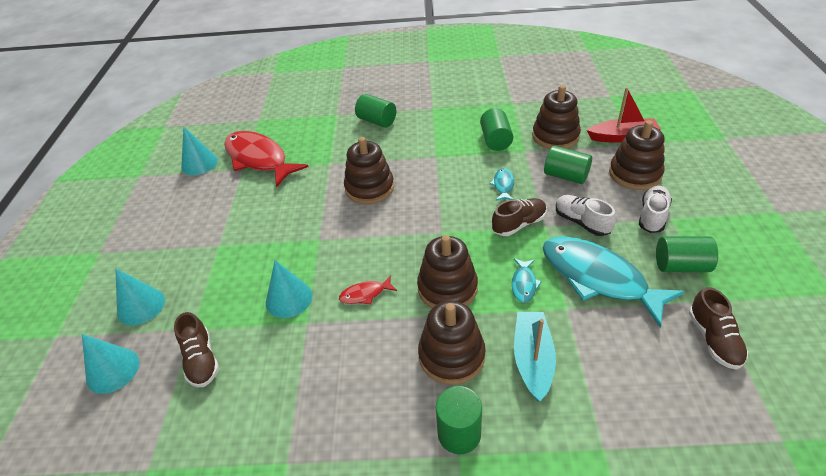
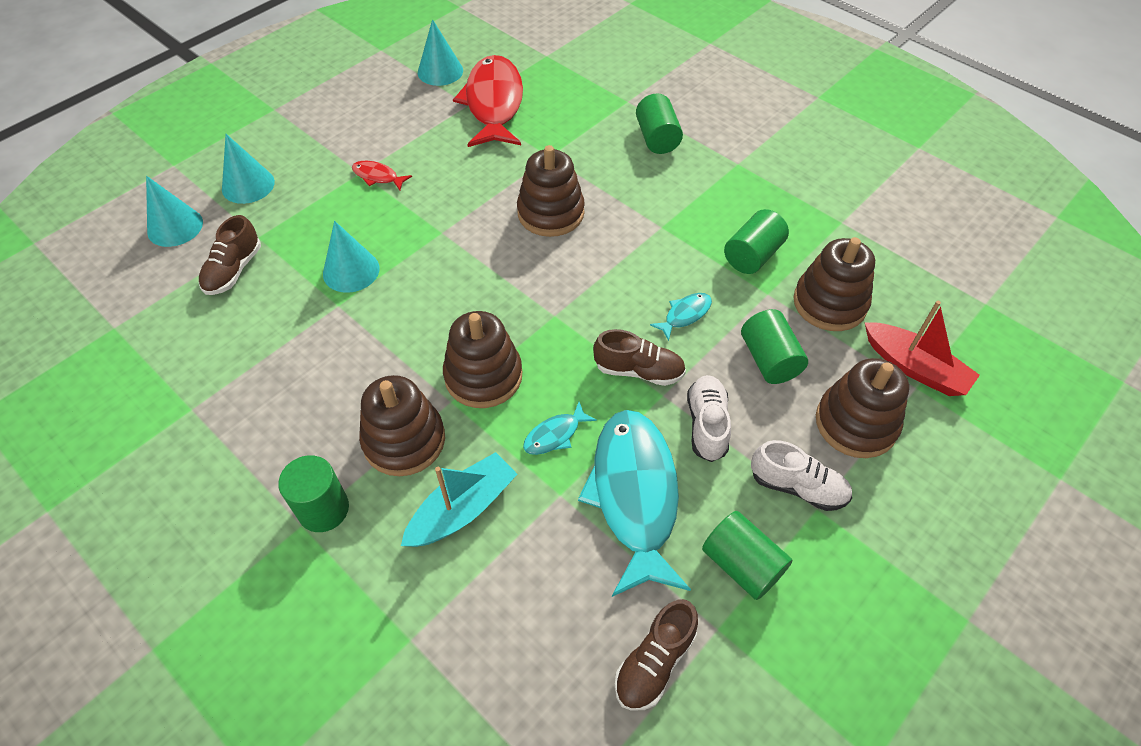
camera: 40 degrees right, 10 degrees up
(365, 294) = (411, 320): red fish -> red fish (378, 177)
(652, 216) = (797, 487): white shoe -> white shoe turned 45 degrees clockwise

